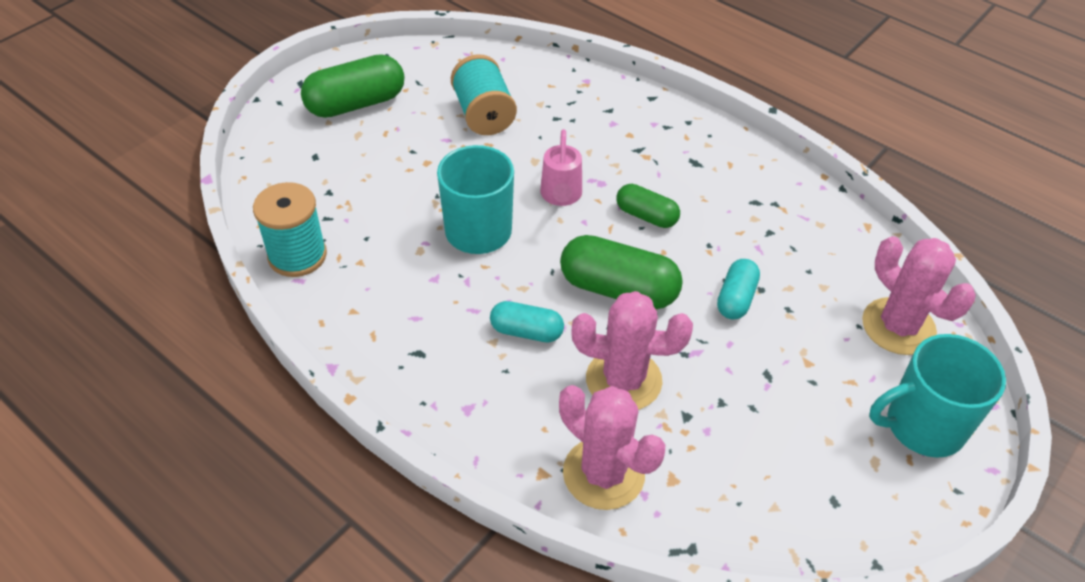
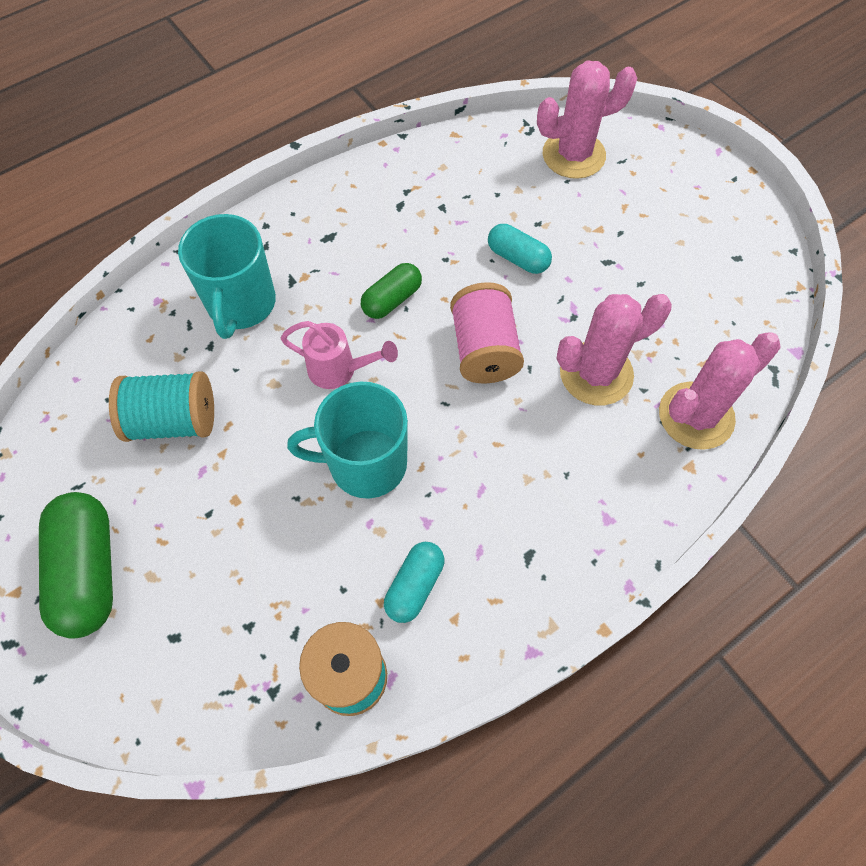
camera: 75 degrees left, 15 degrees up
(526, 331) = (521, 444): turquoise capsule -> turquoise capsule (414, 586)
(618, 289) = (484, 349): green capsule -> pink spool
(623, 380) = (596, 374): pink cactus -> pink cactus turned 45 degrees clockwise
(922, 426) = (675, 177): turquoise mug -> turquoise mug (241, 304)

